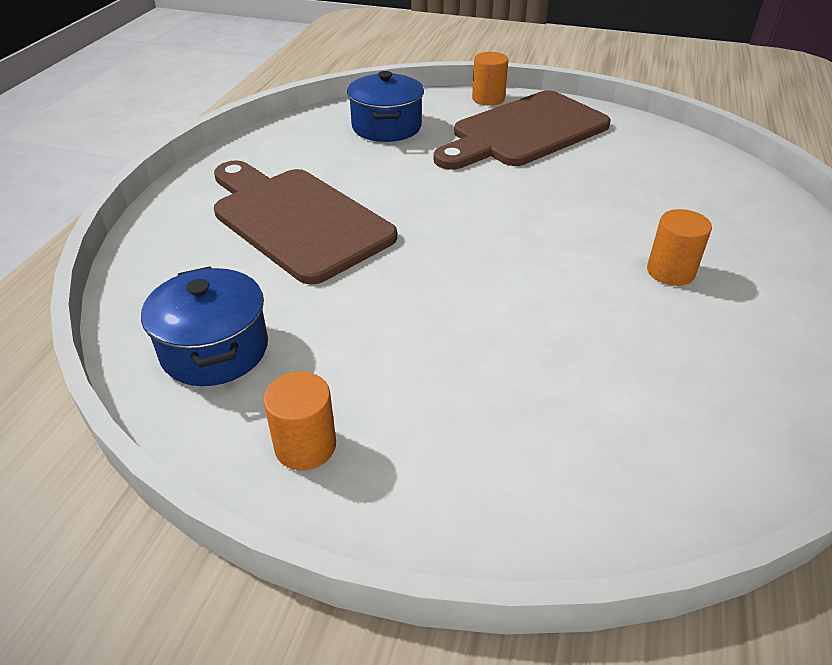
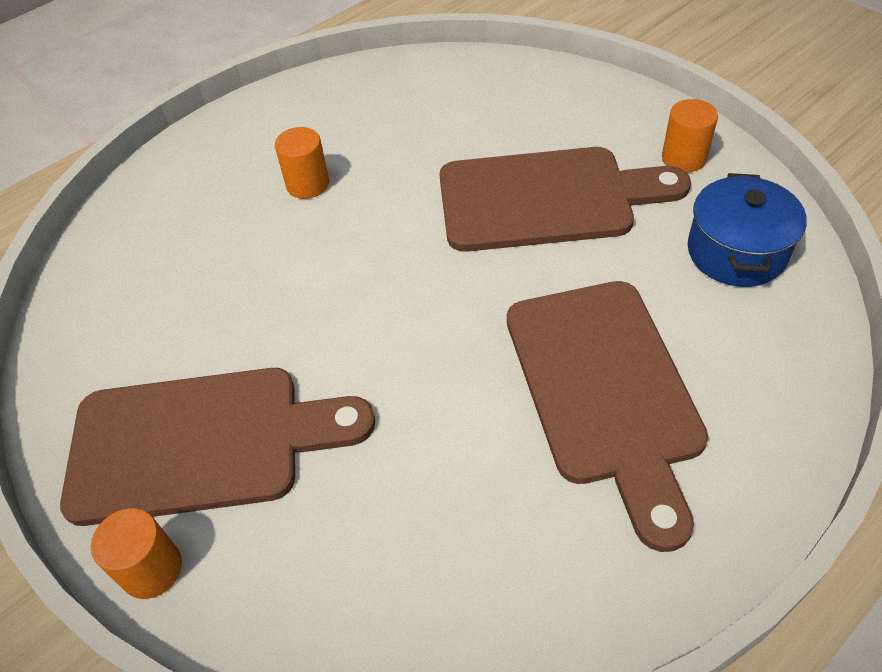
camera: 145 degrees left, 10 degrees up
(386, 127) = (371, 560): blue pot -> none
(435, 336) = (546, 199): none -> brown cutting board

